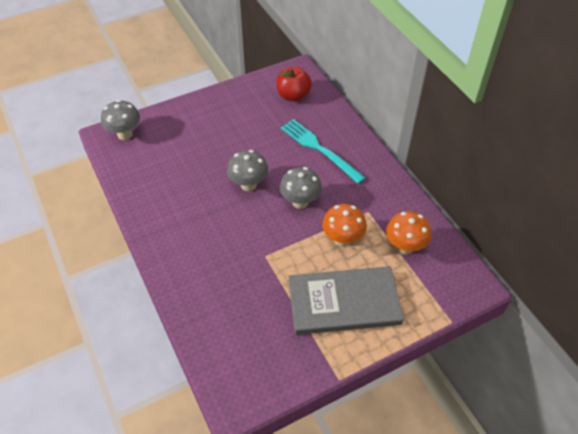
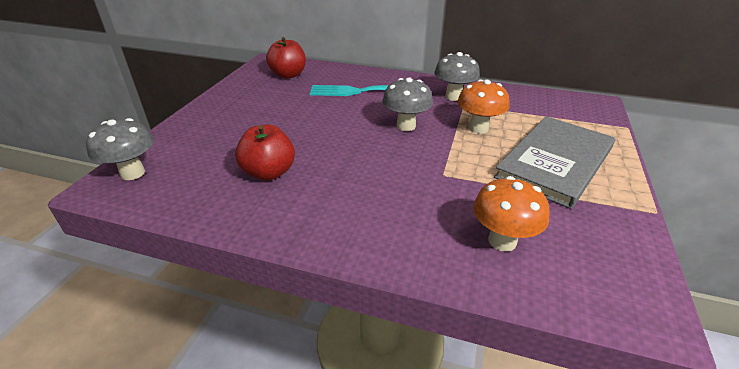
camera: 45 degrees left, 15 degrees down
(182, 182) = (269, 172): none -> red apple
(248, 185) = (342, 139): grey mushroom -> grey mushroom (453, 97)
(404, 247) = (523, 109): orange mushroom -> orange mushroom (502, 241)

